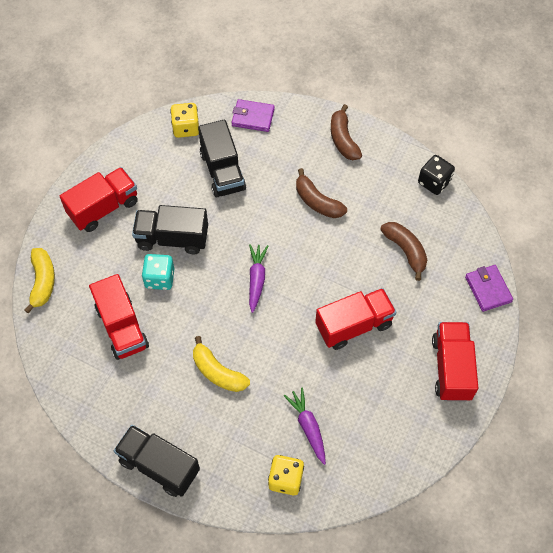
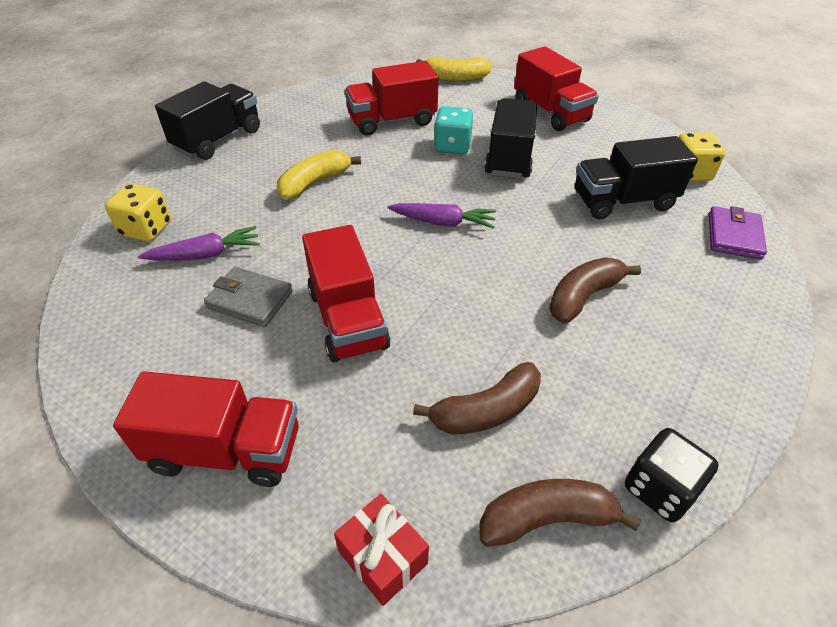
camera: 95 degrees right, 15 degrees down
(343, 139) = (727, 344): brown banana -> brown banana (546, 519)
(346, 385) = (250, 300): none -> grey wallet
(488, 289) = (383, 557): purple wallet -> red gift

